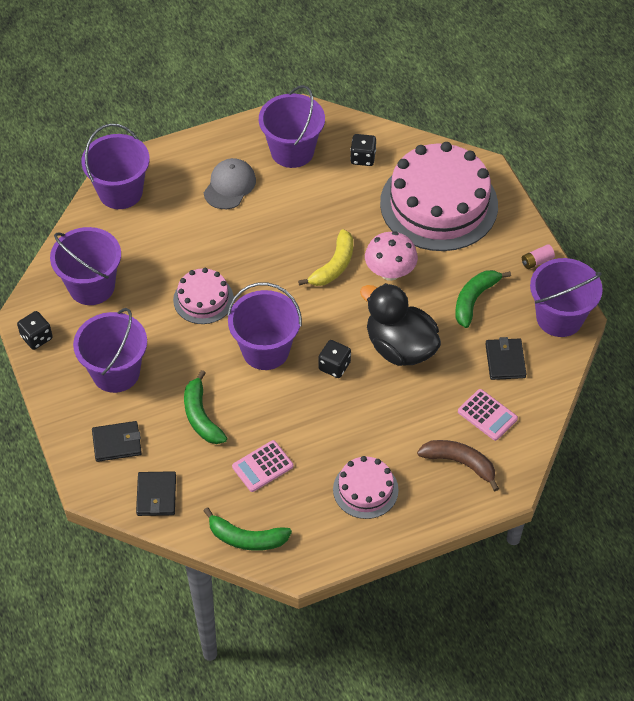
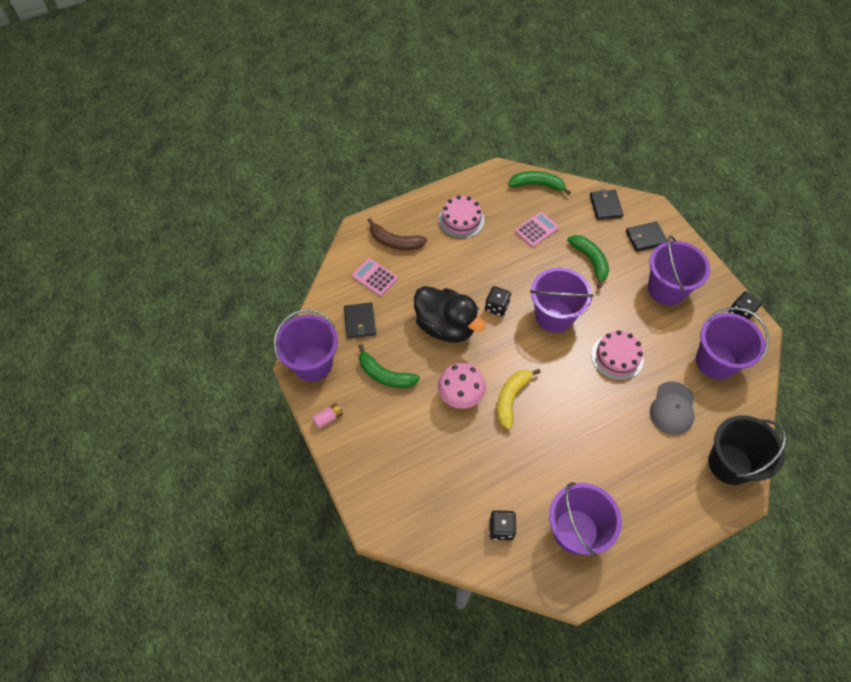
camera: 175 degrees right, 5 degrees up
(120, 192) = (730, 464): purple bucket -> black bucket
(229, 186) = (627, 480): grey cap -> grey cap (672, 408)
(439, 204) = (420, 475): pink cake -> none
(474, 299) = (385, 374): green banana -> green banana turned 90 degrees clockwise

